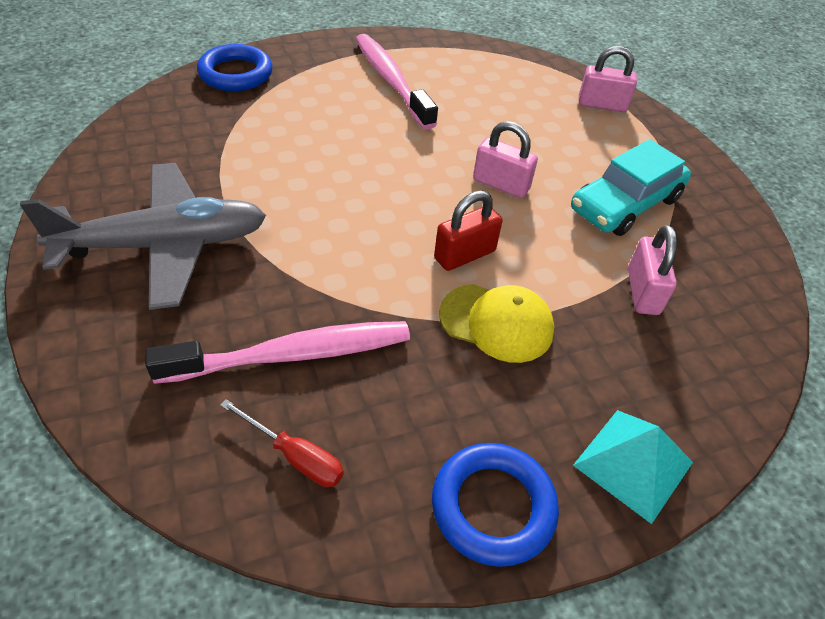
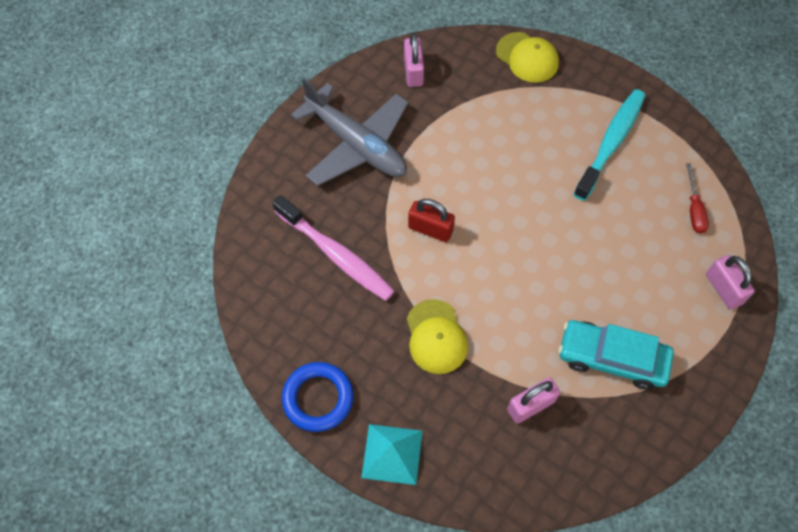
camera: 60 degrees right, 15 degrees up
(236, 74) = (527, 57): blue ring -> yellow cap
(295, 456) = (282, 297): red screwdriver -> red screwdriver (694, 209)
(391, 80) = (611, 143): pink toothbrush -> turquoise toothbrush
(464, 255) = (476, 290): red padlock -> red padlock (430, 229)
(501, 184) = (561, 273): pink padlock -> pink padlock (413, 72)

